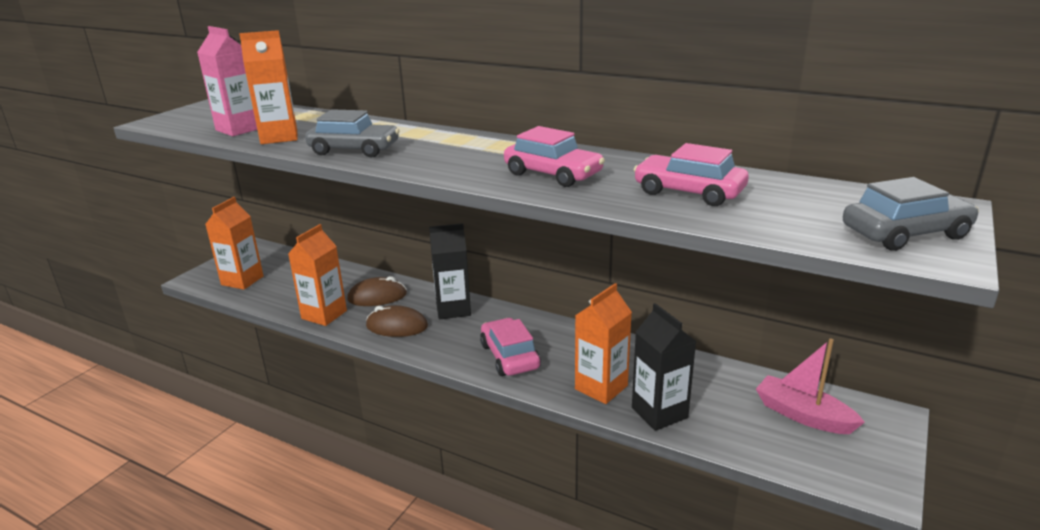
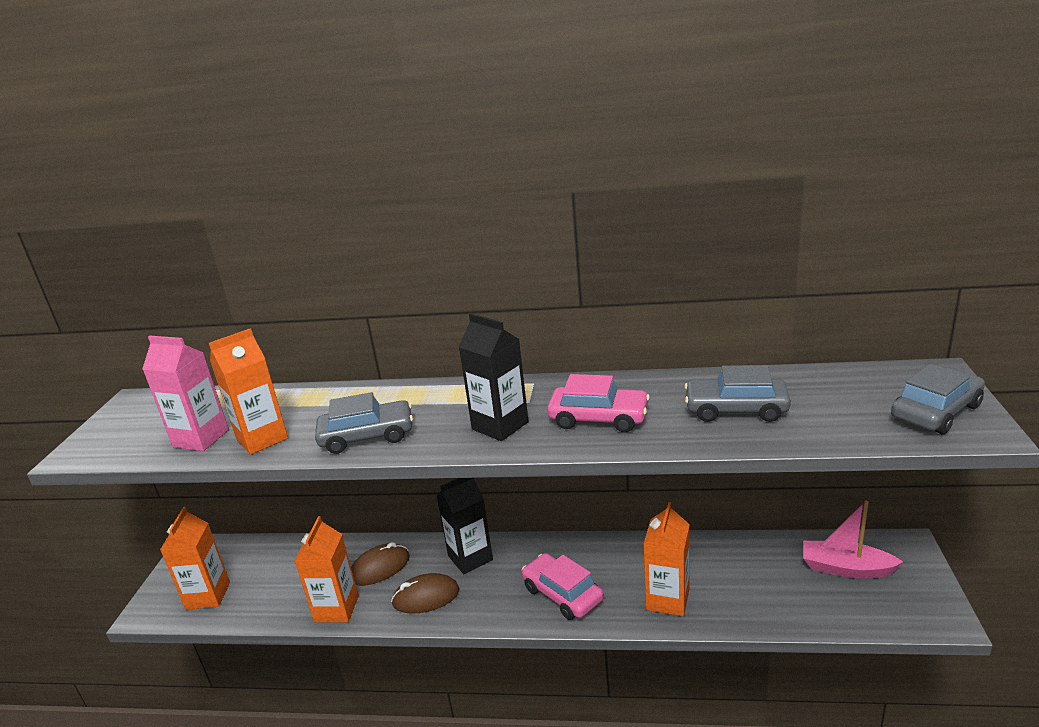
camera: 20 degrees left, 0 degrees up
(659, 413) = (734, 608): black carton -> black carton (500, 426)
(689, 192) = (736, 409): pink car -> grey car

